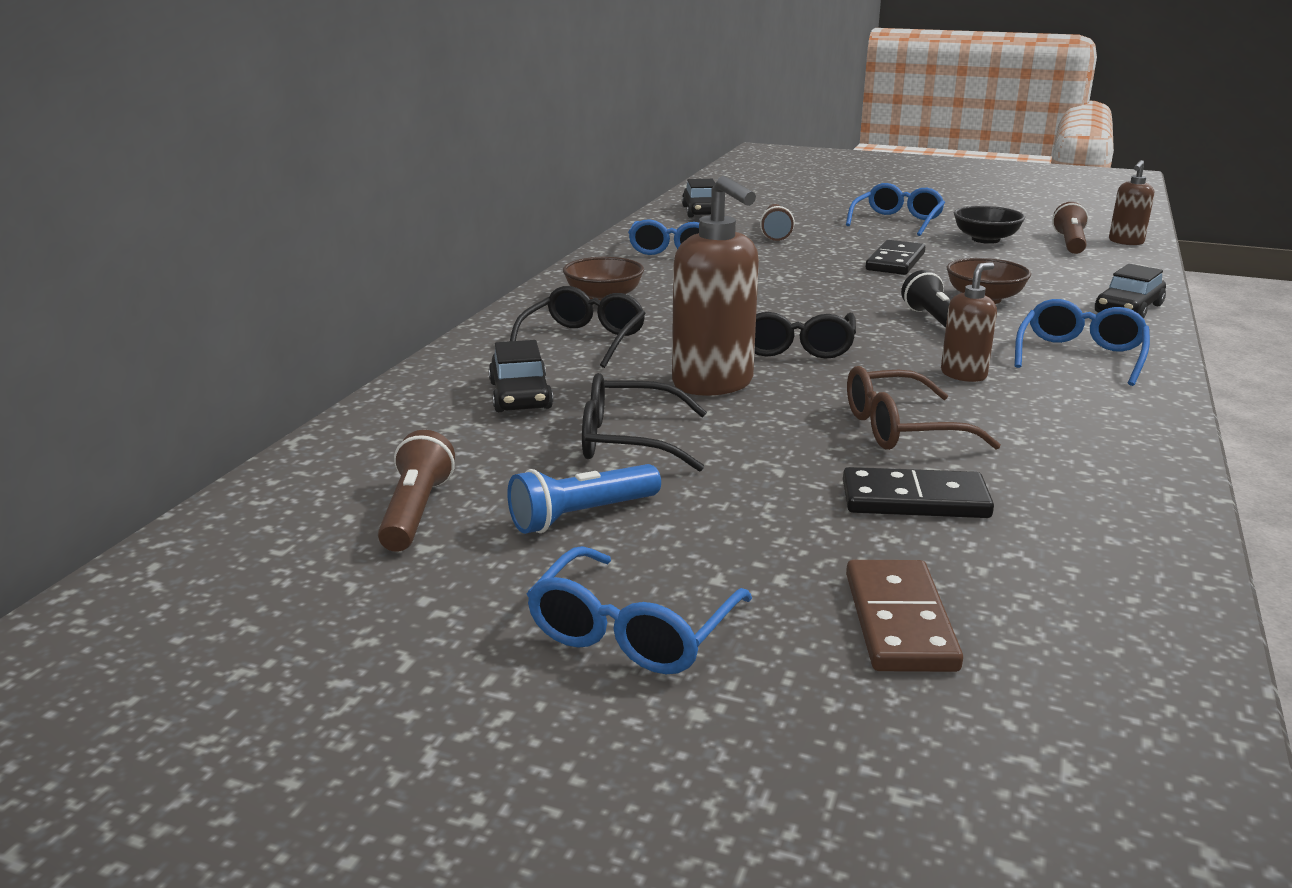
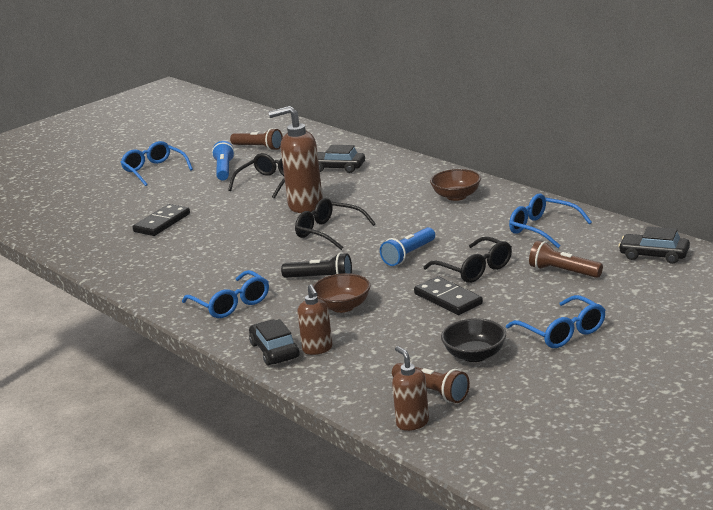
camera: 120 degrees right, 0 degrees up
(583, 340) = (392, 185): black glasses -> black glasses (474, 269)
(812, 293) = (409, 255): none -> blue flashlight
(899, 621) = (108, 204): brown domino -> none
(901, 429) = (214, 235): brown glasses -> none
(963, 375) = (247, 264): brown soap dispenser -> brown soap dispenser (317, 349)

